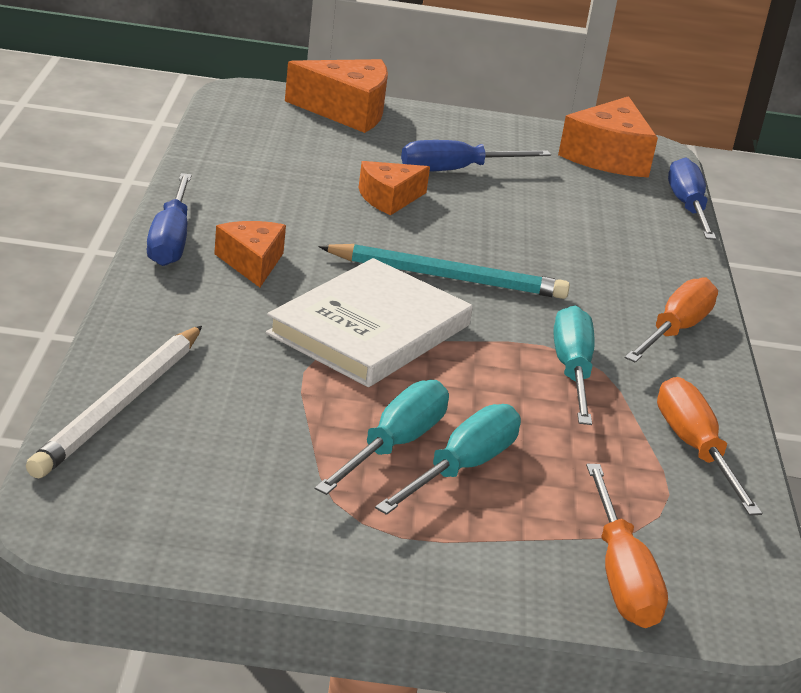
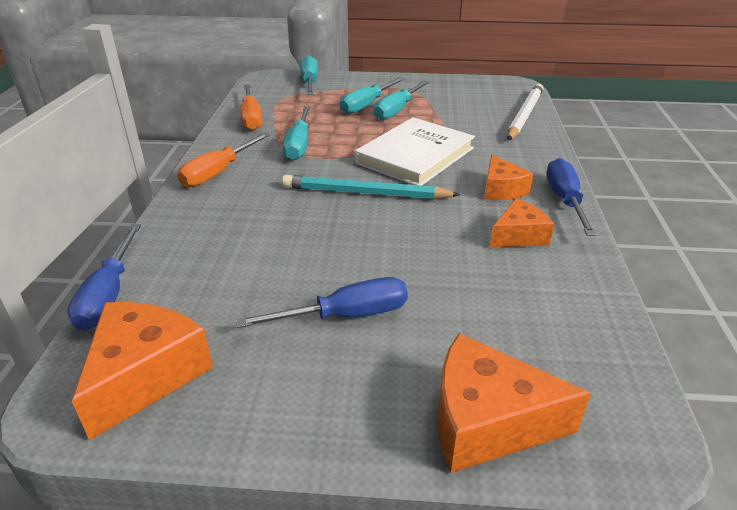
camera: 175 degrees left, 5 degrees up
(389, 198) = (413, 263): orange cheese -> orange cheese (519, 236)
(621, 575) = (309, 82): orange screwdriver -> turquoise screwdriver

